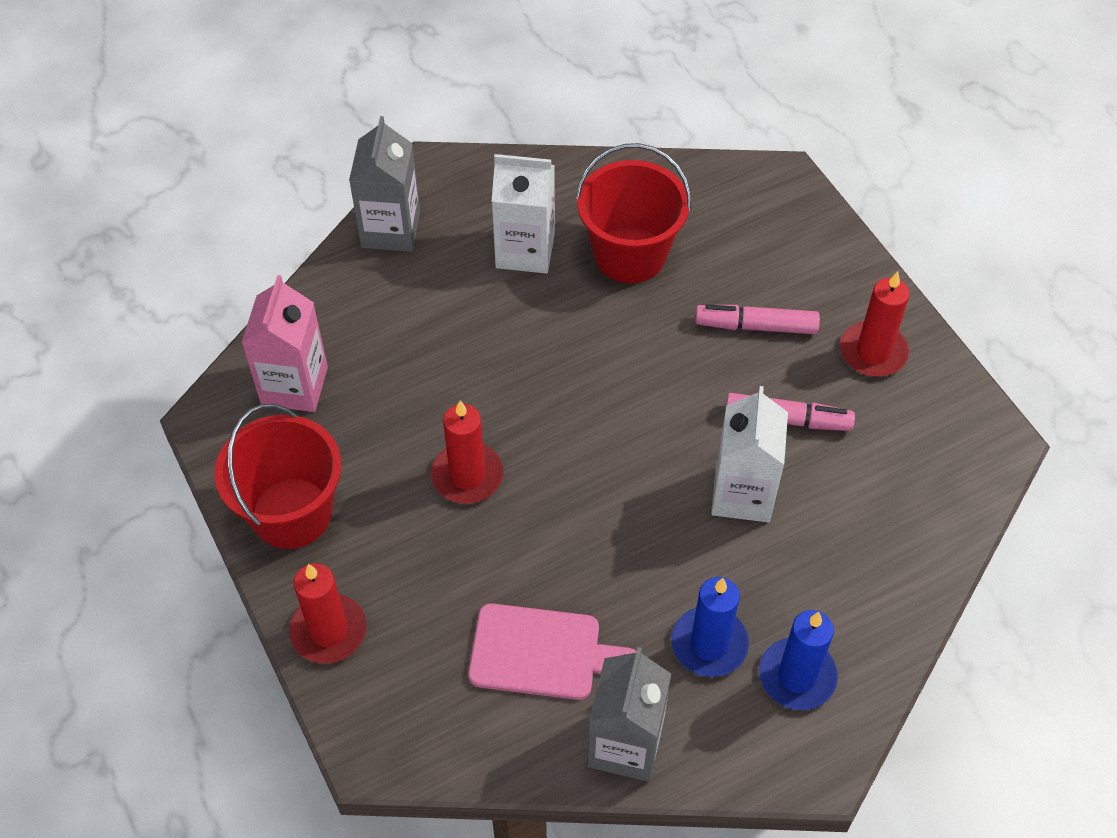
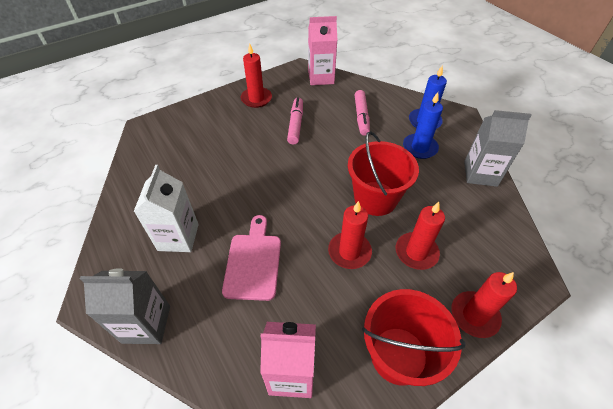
camera: 95 degrees left, 5 degrees down
(452, 575) = (416, 252): none -> red candle
(542, 653) = (447, 207): pink cutting board -> pink cutting board (253, 262)
(630, 255) = (188, 186): red bucket -> red bucket (375, 198)
(742, 494) = (339, 138): white carton -> none
(756, 326) = (241, 135): pink marker -> pink marker (361, 117)
(960, 481) = (321, 77): none -> pink carton

